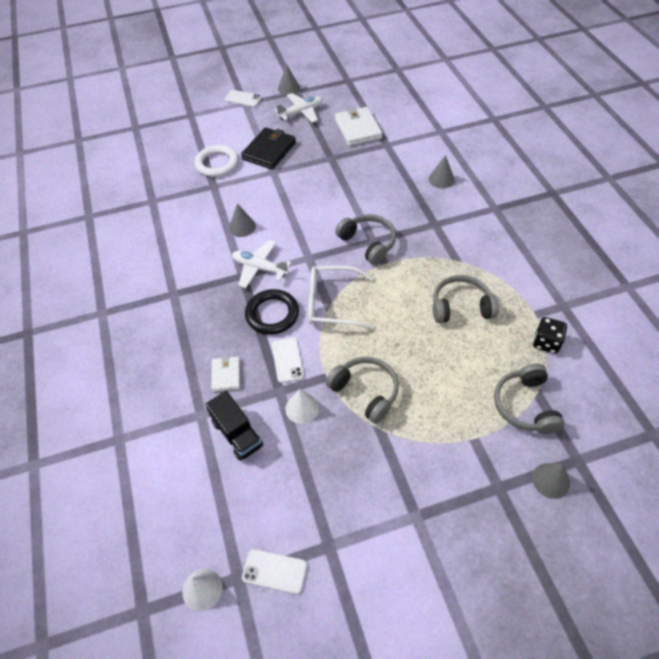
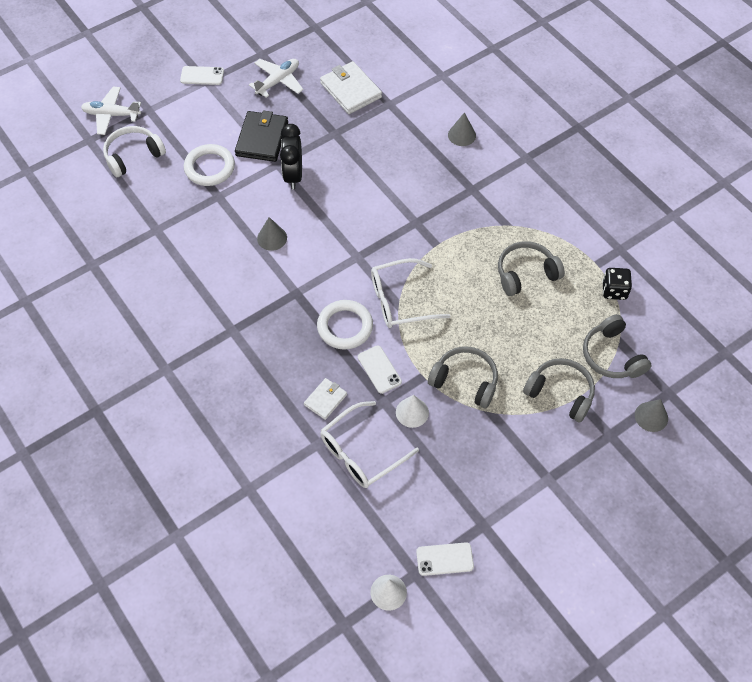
camera: 20 degrees left, 5 degrees up
(162, 144) = (133, 156): none -> white headphones
(226, 375) = (325, 400): white wallet -> white wallet turned 60 degrees clockwise
(237, 434) = (361, 452): black truck -> white glasses
(260, 268) = (311, 280): white plane -> white plane (111, 115)
(272, 314) = (345, 327): black ring -> white ring
(282, 183) = (293, 175): none -> black clock
(288, 88) = (250, 51): grey cone -> none
(368, 243) = (412, 226): grey headphones -> grey headphones (560, 393)

